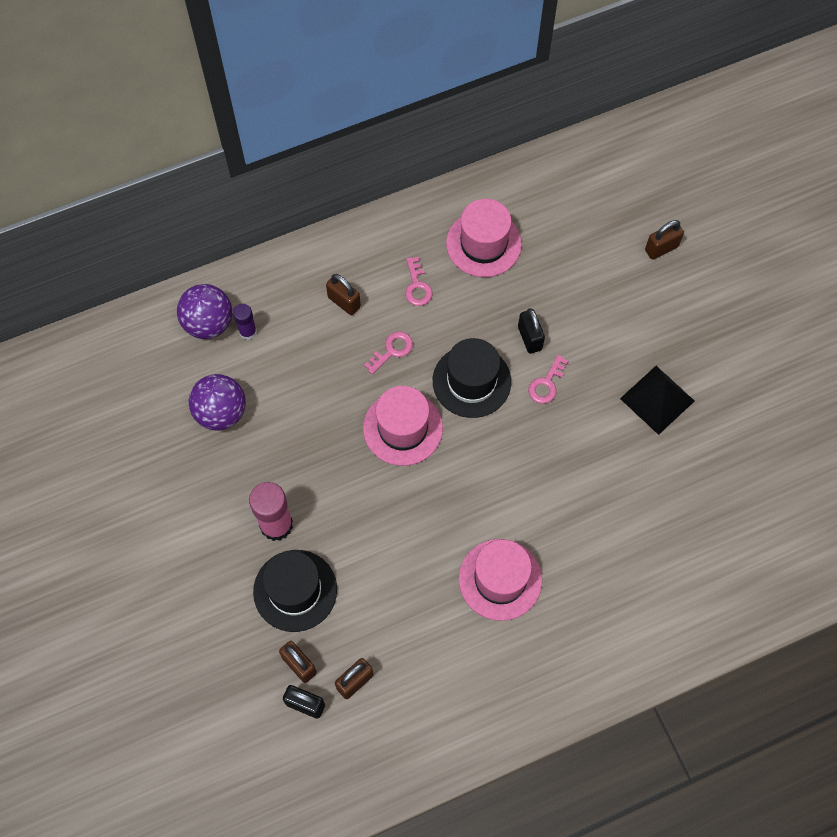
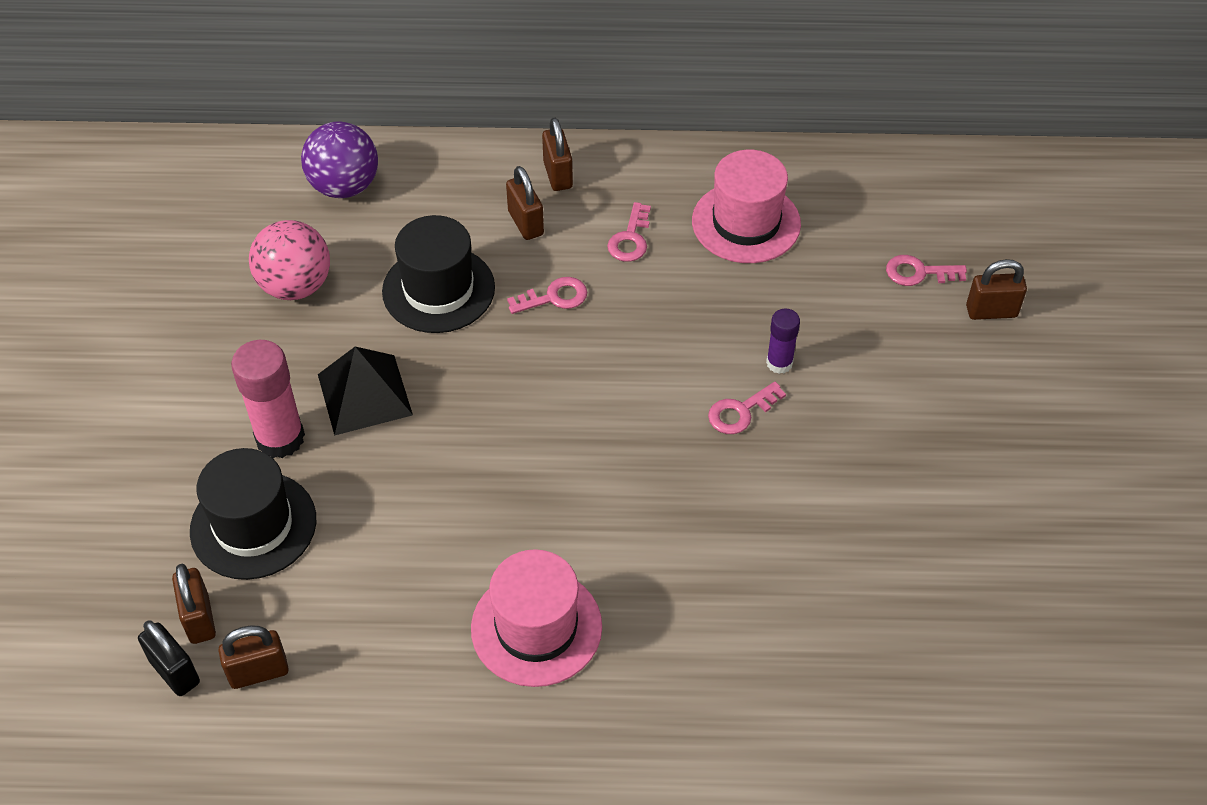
camera: 25 degrees right, 15 degrees down
(221, 412) = (296, 286): purple ball -> pink ball
(248, 332) = (386, 212): purple glue stick -> purple glue stick (779, 363)
(345, 256) = (558, 175): none -> brown padlock
(403, 428) = (514, 390): pink hat -> none
(471, 381) = (639, 371): black hat -> black hat (438, 289)
(529, 338) = (747, 350): black padlock -> none
(606, 237) = (919, 273): none -> pink key
(657, 399) = (890, 490): black pyramid -> black pyramid (364, 394)

